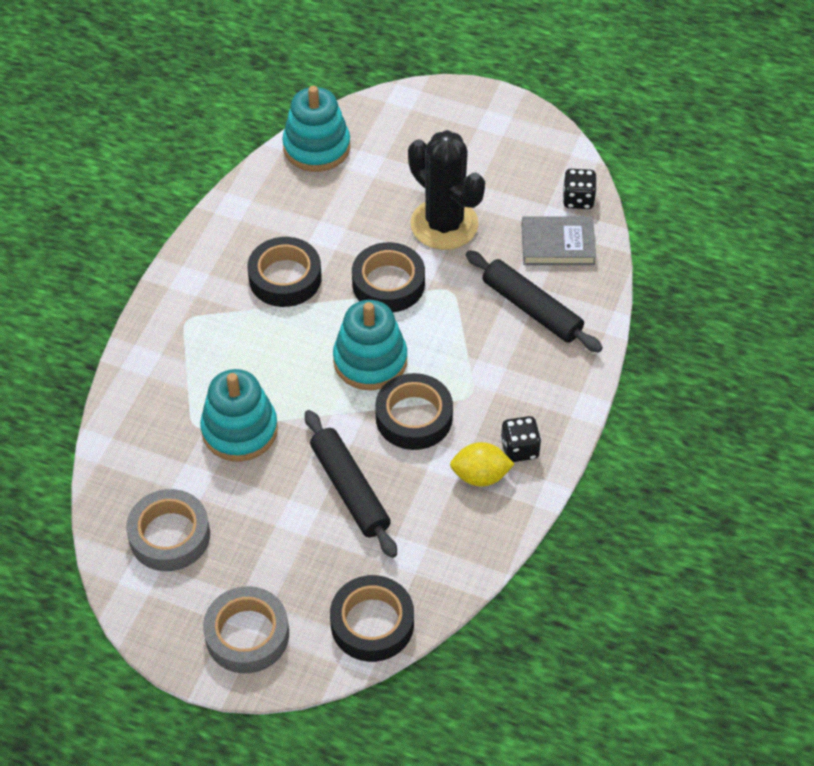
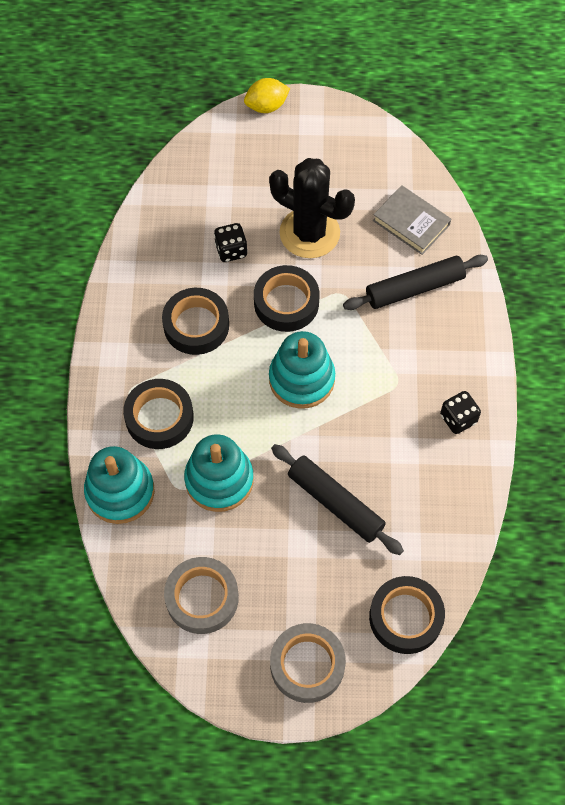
camera: 20 degrees left, 10 degrees up
(316, 147) = (170, 193): turquoise stacking toy -> turquoise stacking toy (120, 492)
(414, 417) = (360, 419): black tape -> black tape (159, 417)
(480, 476) = (437, 454): yellow lemon -> yellow lemon (266, 106)
(531, 308) = (414, 288): black rolling pin -> black rolling pin turned 45 degrees counterclockwise
(557, 245) = (411, 223): grey book -> grey book turned 60 degrees clockwise
(578, 199) = (410, 176): black dice -> black dice (231, 250)

